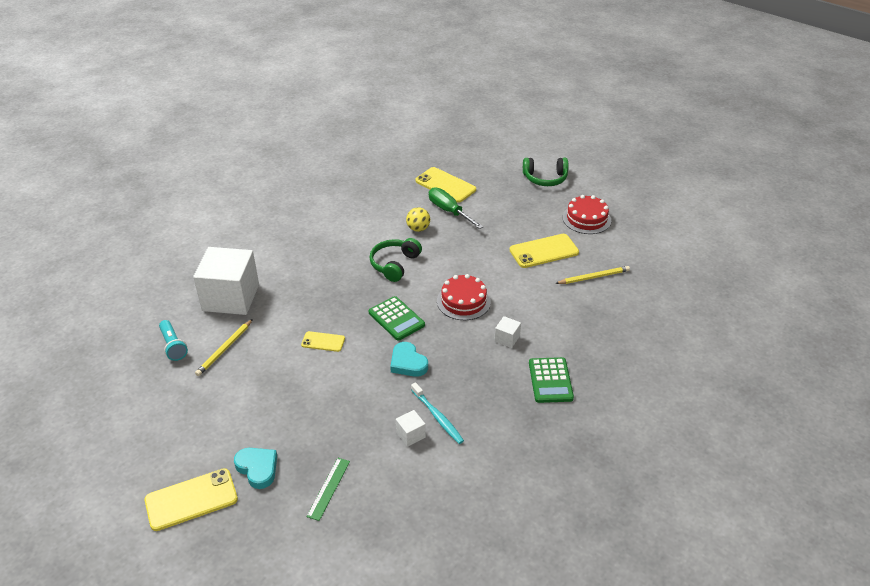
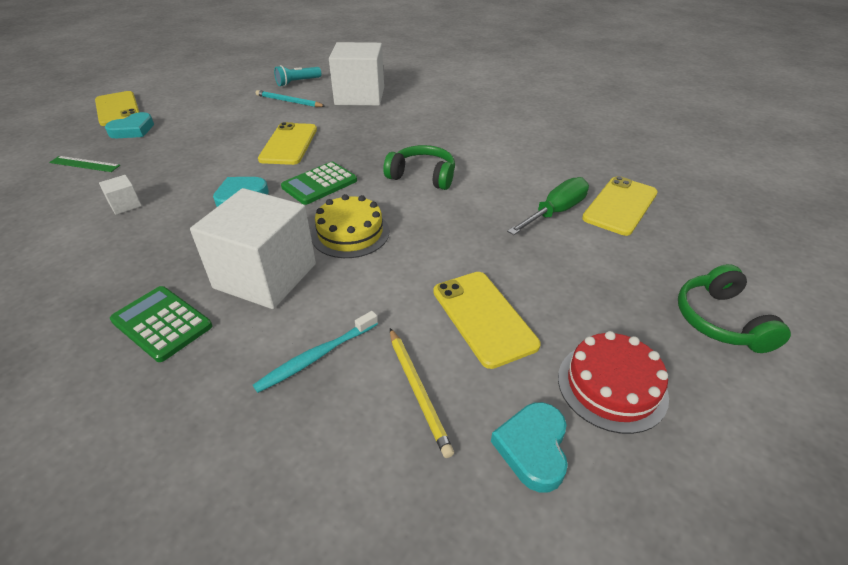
camera: 85 degrees right, 0 degrees up
(225, 349) = (289, 101): yellow pencil -> turquoise pencil
(323, 342) = (289, 144): yellow phone -> yellow phone, size x1.77
(418, 229) = (502, 188): yellow ball -> none
(438, 417) = (142, 222): turquoise toothbrush -> turquoise toothbrush (316, 357)
(463, 301) = (350, 233): red cake -> yellow cake
(507, 338) = (265, 276): white cube -> white cube, size x2.48
(550, 380) = (162, 323): green calculator -> green calculator turned 45 degrees clockwise
(620, 246) = (533, 448): none -> turquoise heart

